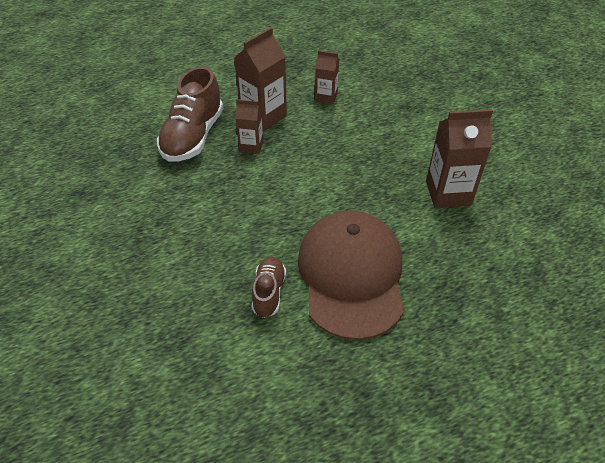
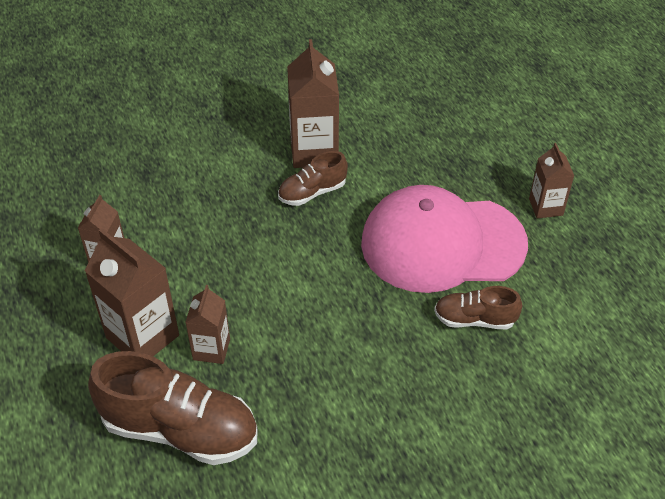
camera: 90 degrees left, 0 degrees up
(351, 275) = (442, 243): brown cap -> pink cap
(400, 193) = (312, 192): none -> brown shoe
(406, 363) = (546, 207): none -> brown carton

